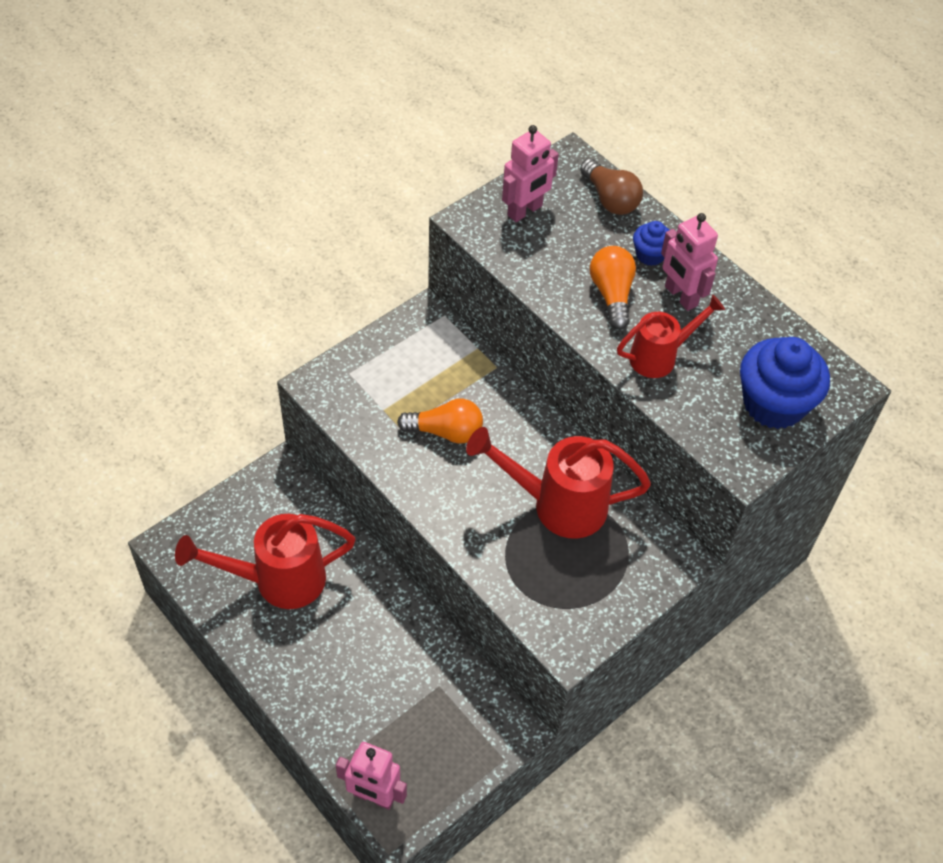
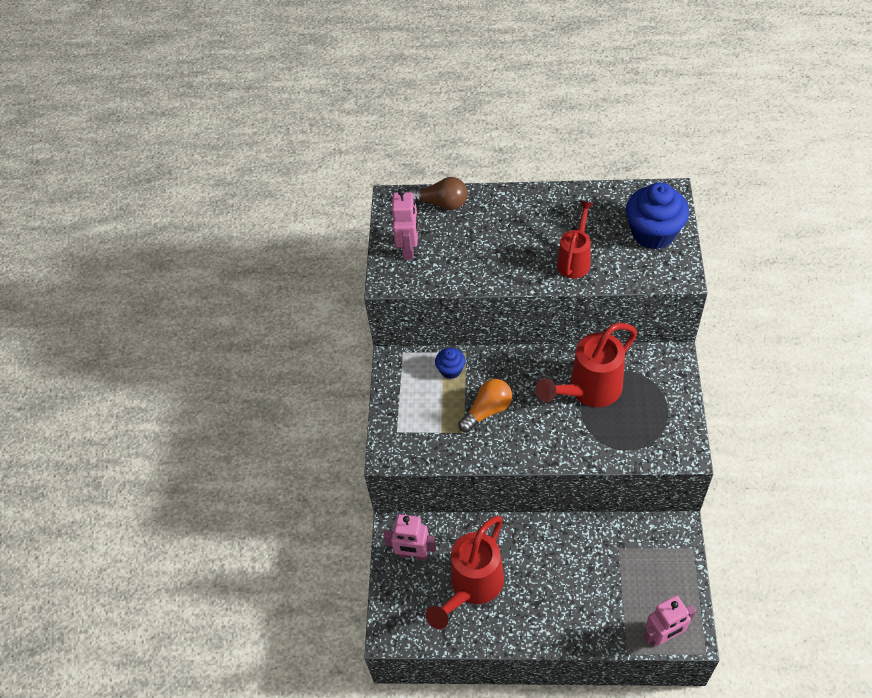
camera: 40 degrees left, 0 degrees up
(611, 294) = (510, 251): orange light bulb -> none
(650, 255) = (500, 214): blue cupcake -> blue cupcake (451, 370)
(680, 296) = (542, 221): pink robot -> pink robot (413, 554)

